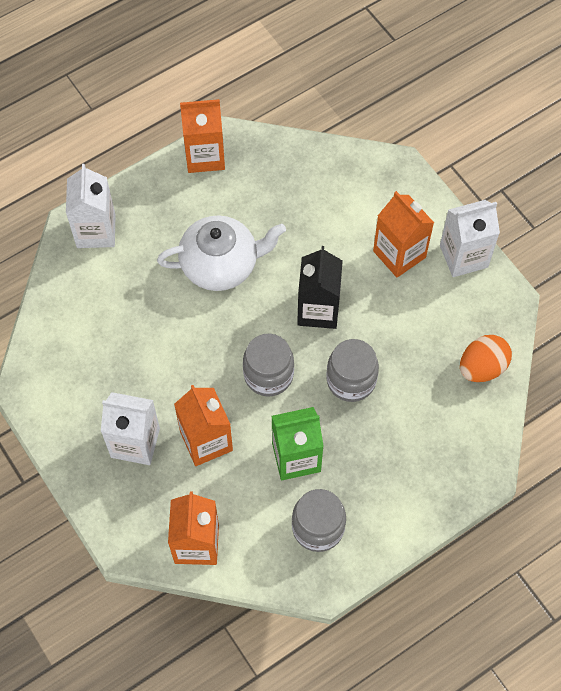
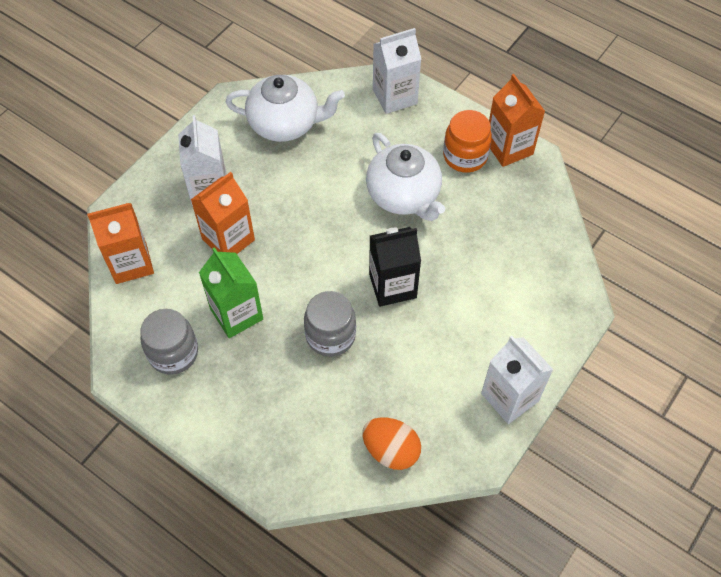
camera: 70 degrees right, 5 degrees down
(83, 344) = (285, 124): none -> white teapot
(198, 196) = (465, 156): none -> orange jar
(268, 375) = (310, 266): grey jar -> none
(399, 254) = (484, 337): orange carton -> none

